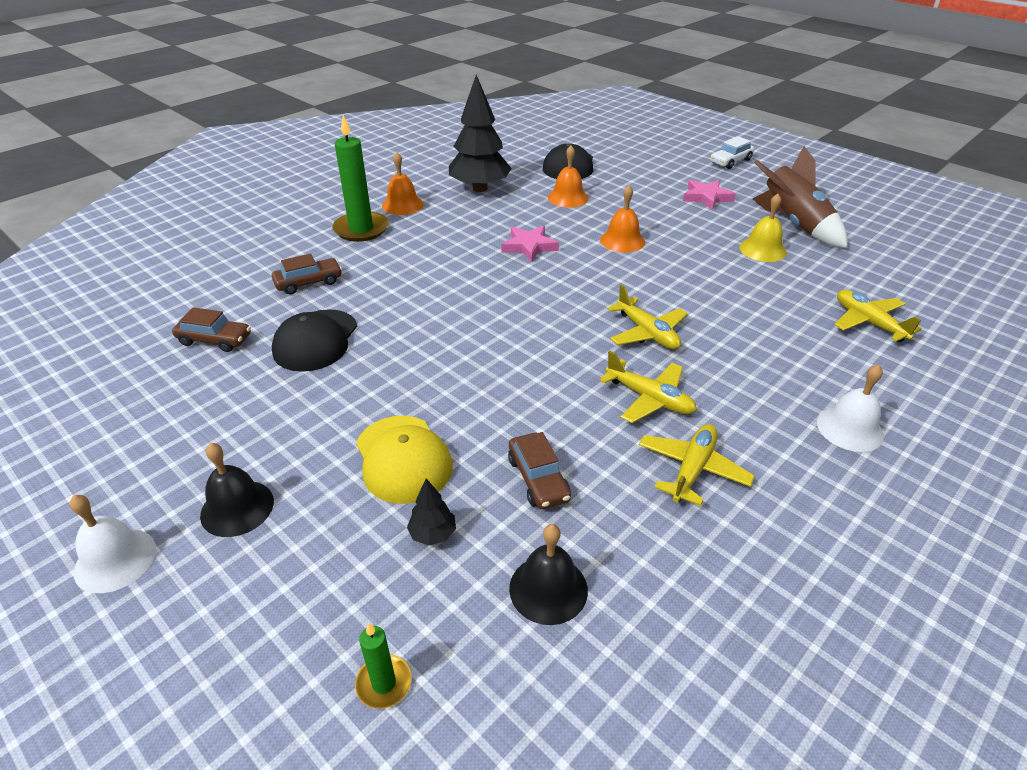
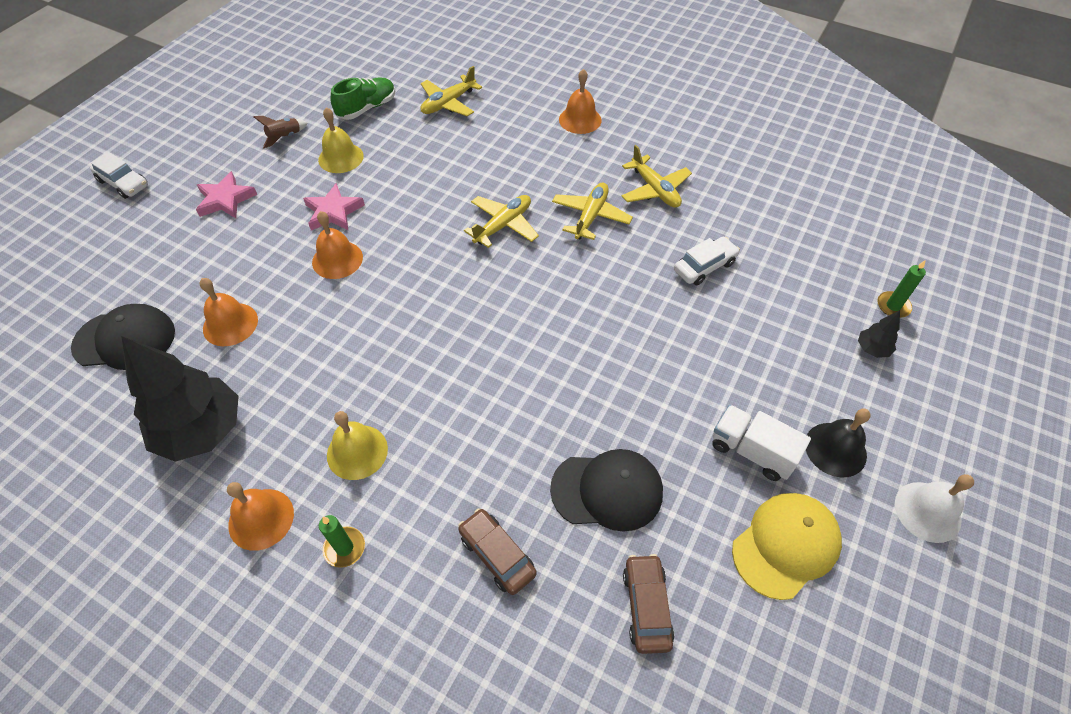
camera: 105 degrees left, 15 degrees up
(284, 439) = (751, 451): none -> white truck
(361, 229) = (344, 548): green candle -> green candle, size x0.50
(403, 459) = (728, 353): yellow cap -> yellow cap (786, 545)
(428, 238) = (357, 452): none -> yellow bell
(433, 534) = (784, 313): black tree -> black tree (872, 349)
(529, 246) = (363, 339): pink star -> pink star (333, 212)
(538, 479) = (704, 267): brown car -> white car
(548, 589) = (788, 246): black bell -> none
(692, 469) = (655, 190): yellow plane -> yellow plane turned 135 degrees counterclockwise
(793, 224) = (285, 137): brown rocket -> brown rocket, size x0.44
(849, 269) = (367, 108): none -> green shoe
(849, 429) = (580, 119): white bell -> orange bell

